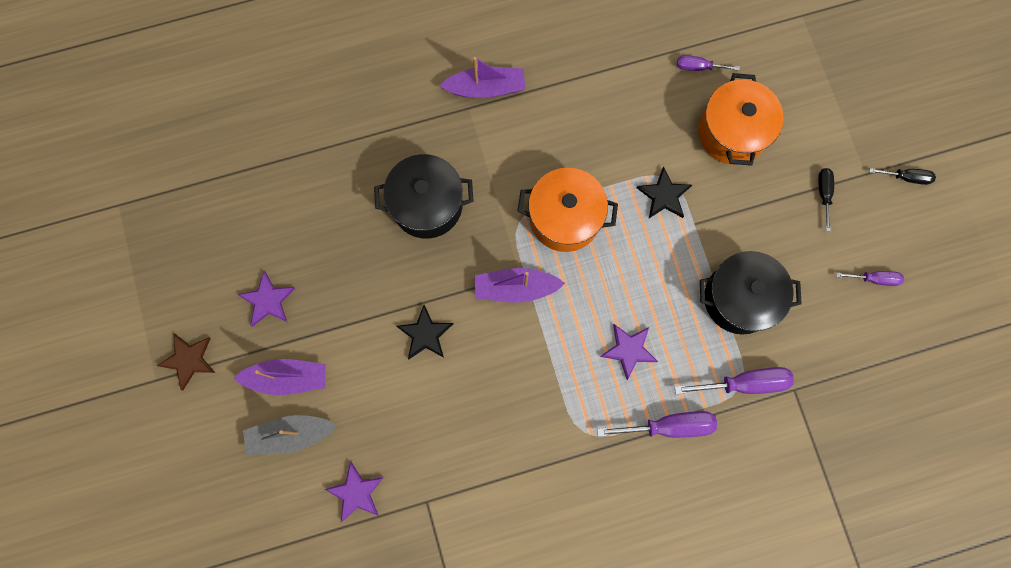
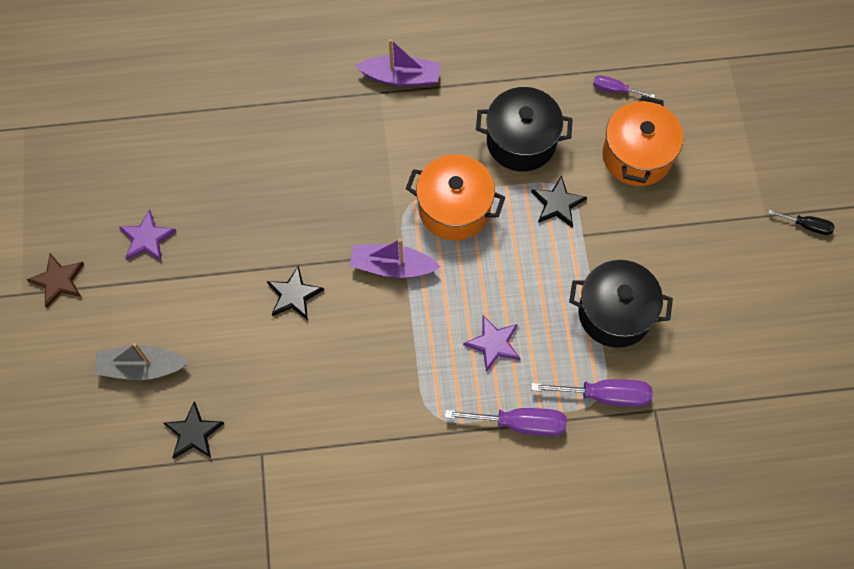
camera: 10 degrees right, 10 degrees down
(287, 378) = (150, 313): purple boat -> none
(356, 492) = (193, 433): purple star -> black star
(427, 205) = (321, 175): black pot -> black pot (521, 141)
(823, 194) = (719, 228): black screwdriver -> none
(874, 279) = (757, 317): purple screwdriver -> none

